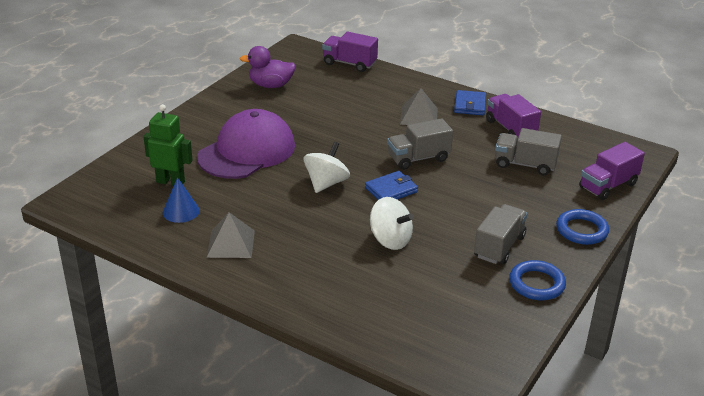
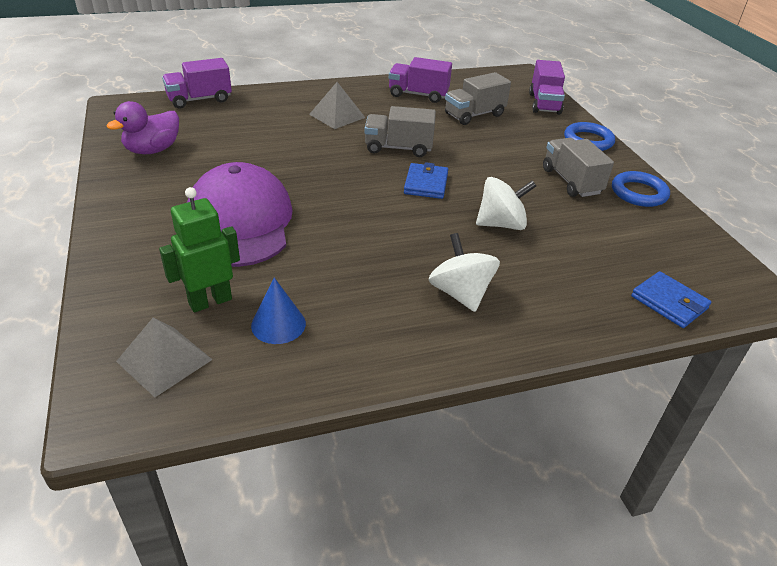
camera: 50 degrees left, 5 degrees up
(231, 243) = (388, 320): grey pyramid -> grey pyramid (164, 360)
(326, 183) = (367, 209): white spinning top -> white spinning top (460, 293)
(418, 158) = (398, 148): grey truck -> grey truck turned 75 degrees clockwise
(470, 105) = (359, 91): blue wallet -> blue wallet (669, 302)

